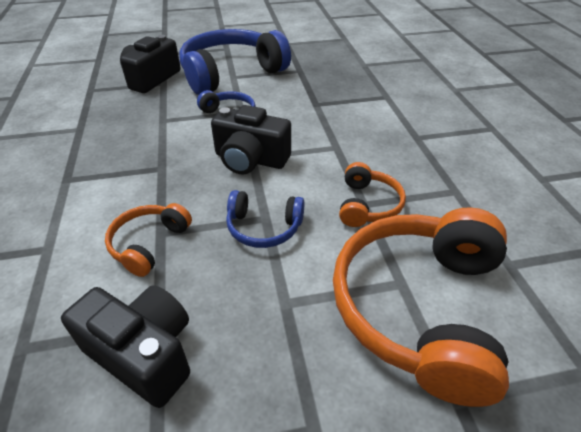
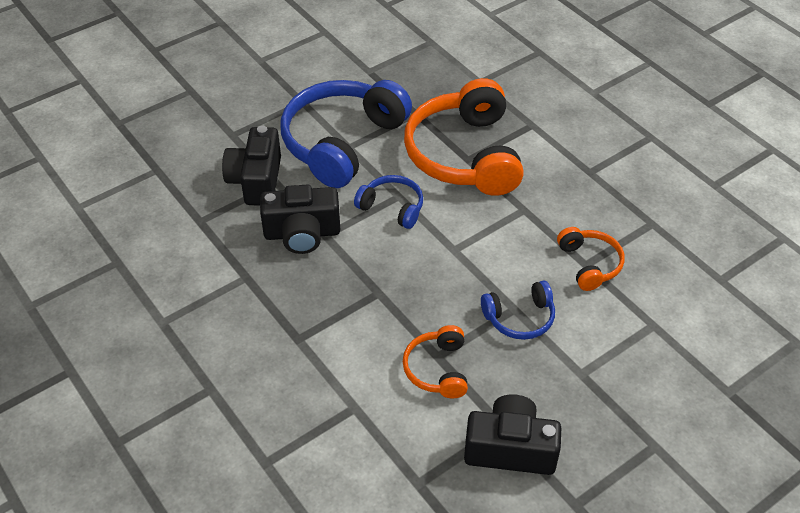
camera: 25 degrees left, 5 degrees up
(250, 159) = (455, 252): black camera -> black camera (302, 233)
(420, 307) = (676, 339): orange headphones -> orange headphones (465, 155)

